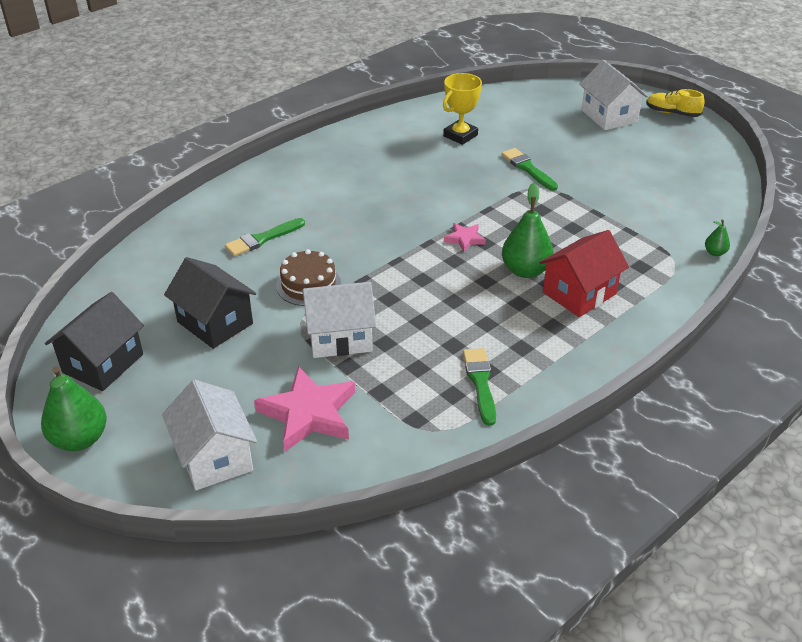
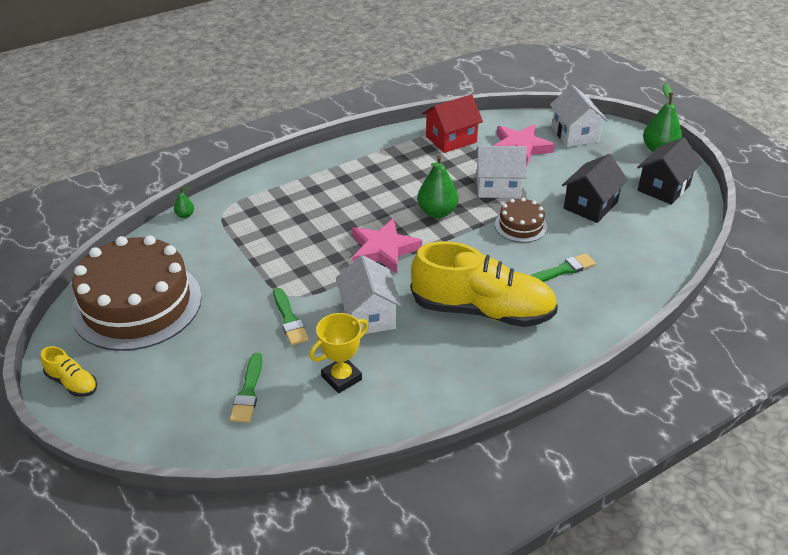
camera: 170 degrees left, 0 degrees up
(215, 323) = (590, 205): black house -> black house turned 75 degrees clockwise
(347, 194) = (482, 310): none -> yellow shoe
(464, 239) = (383, 250): pink star -> pink star, size x2.02
(480, 382) = (409, 152): green brush -> green brush (248, 392)
(525, 270) = (345, 218): green pear -> green pear (437, 212)
(579, 293) = (313, 197): red house -> red house (451, 139)
(609, 116) = (150, 388): white house -> white house (369, 315)
(677, 166) = (137, 304): none -> brown cake

